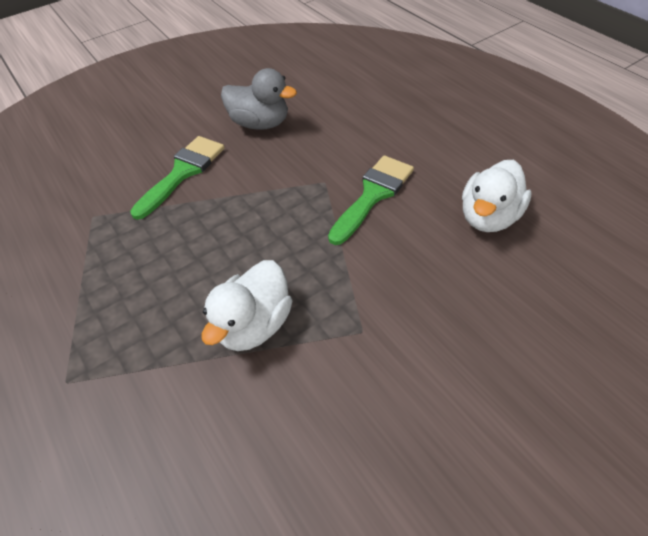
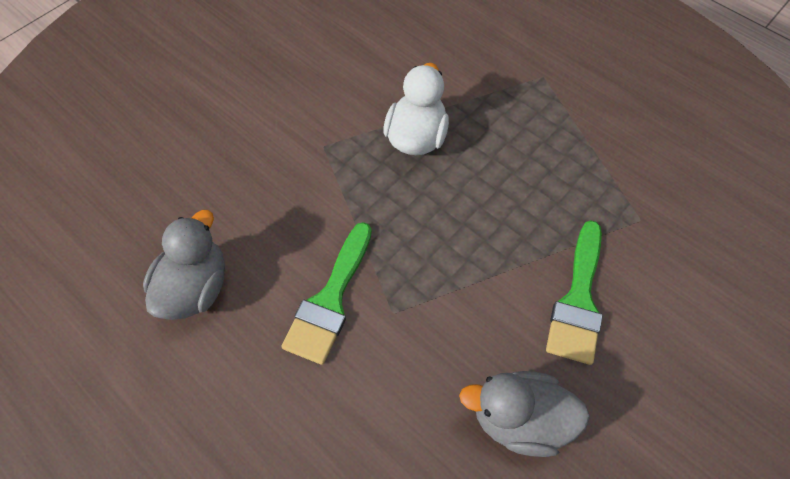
camera: 165 degrees right, 10 degrees up
(488, 217) = (196, 287): white duck -> grey duck

